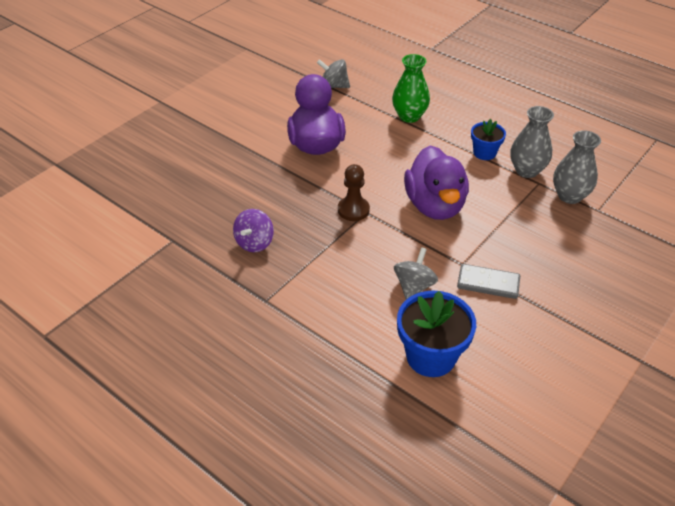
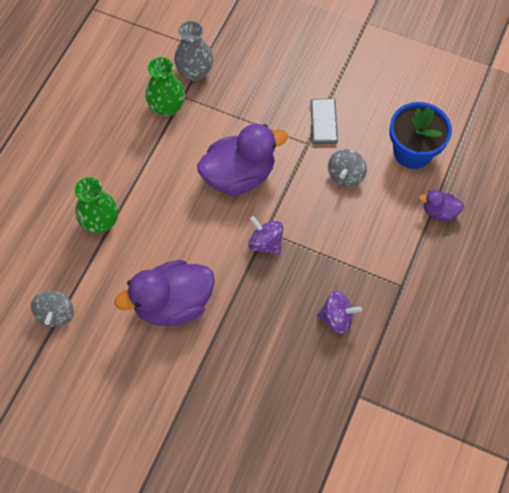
camera: 105 degrees left, 20 degrees up
(342, 359) = (439, 211): none -> purple duck
(353, 210) = (265, 243): brown pawn -> purple spinning top
(414, 286) = (345, 175): grey spinning top -> grey spinning top turned 75 degrees counterclockwise
(484, 153) = (148, 144): blue flower pot -> none
(526, 170) = (167, 107): grey vase -> green vase

